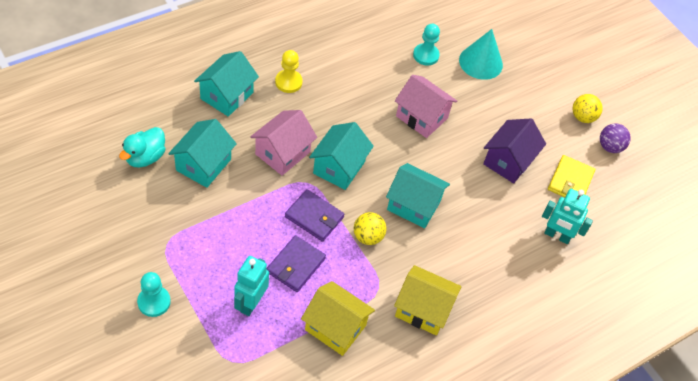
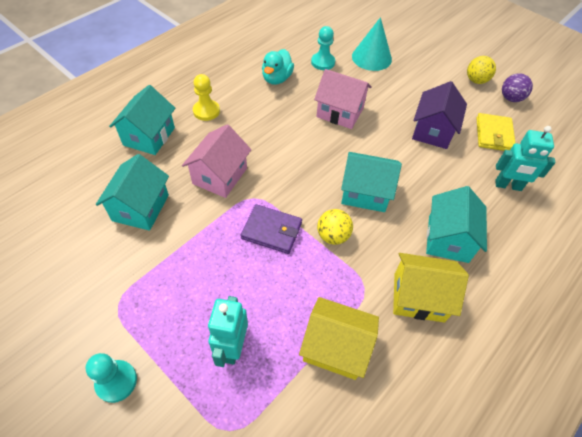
camera: 10 degrees left, 0 degrees up
(145, 157) = (75, 216): turquoise duck -> turquoise duck (277, 79)
(296, 265) = (269, 288): purple wallet -> none
(339, 167) = (280, 175): turquoise house -> turquoise house (448, 239)

